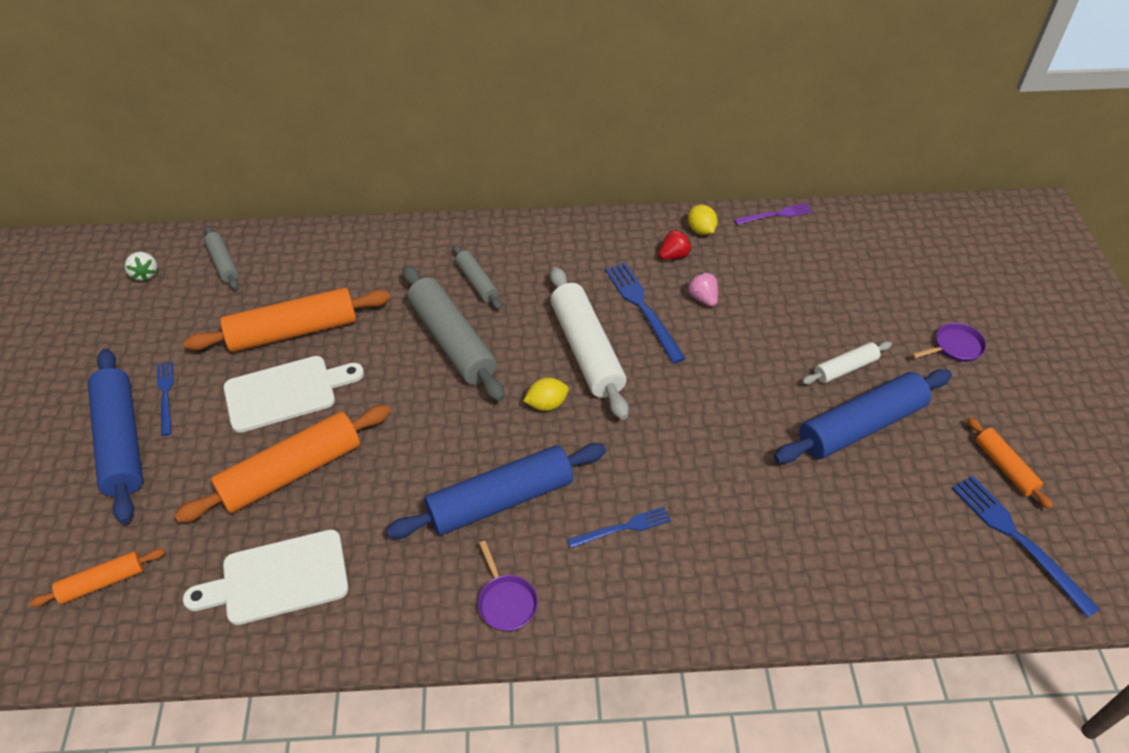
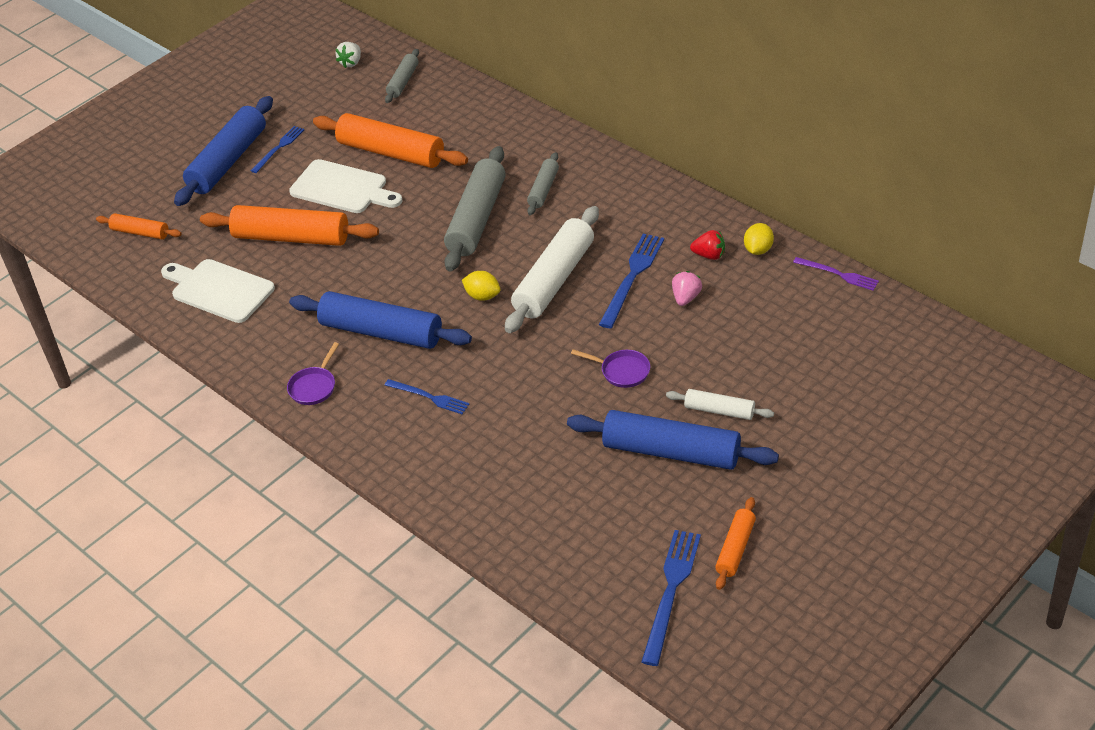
camera: 50 degrees right, 5 degrees down
(954, 347) = (830, 455): purple pan -> purple pan (622, 371)

